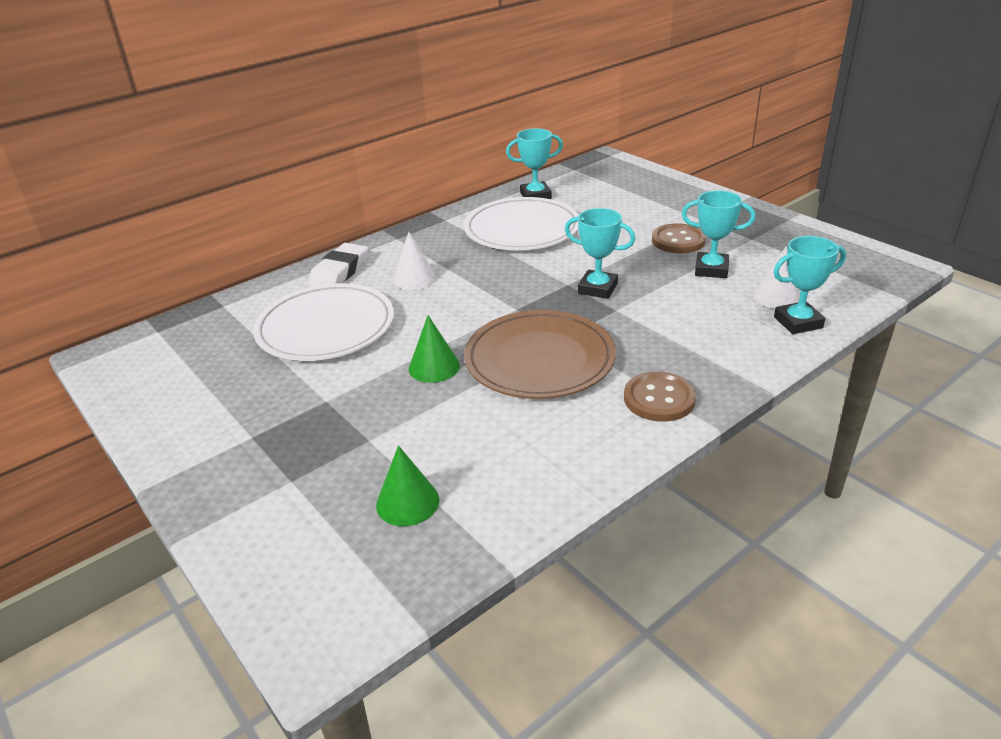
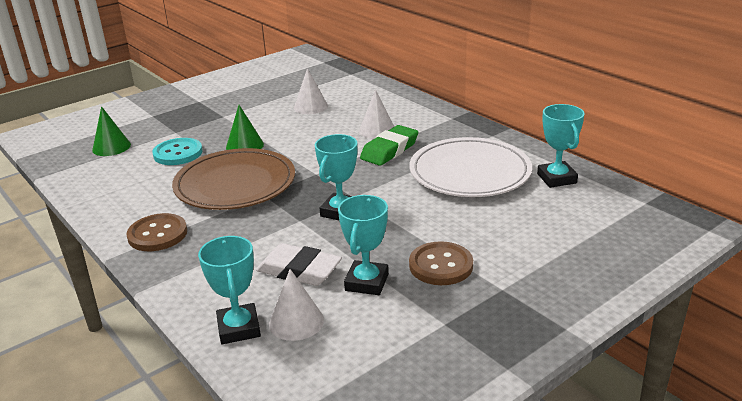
camera: 90 degrees right, 5 degrees down
(326, 328) = (310, 107): white plate -> white cone
(339, 272) = (393, 102): white eraser -> white eraser (299, 270)
(445, 423) = (178, 153): none -> turquoise button
(467, 269) = (389, 150): none -> green eraser

